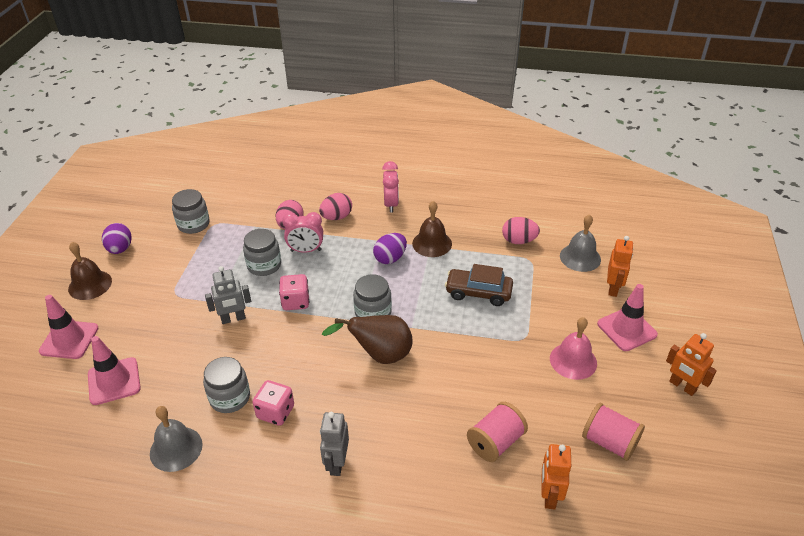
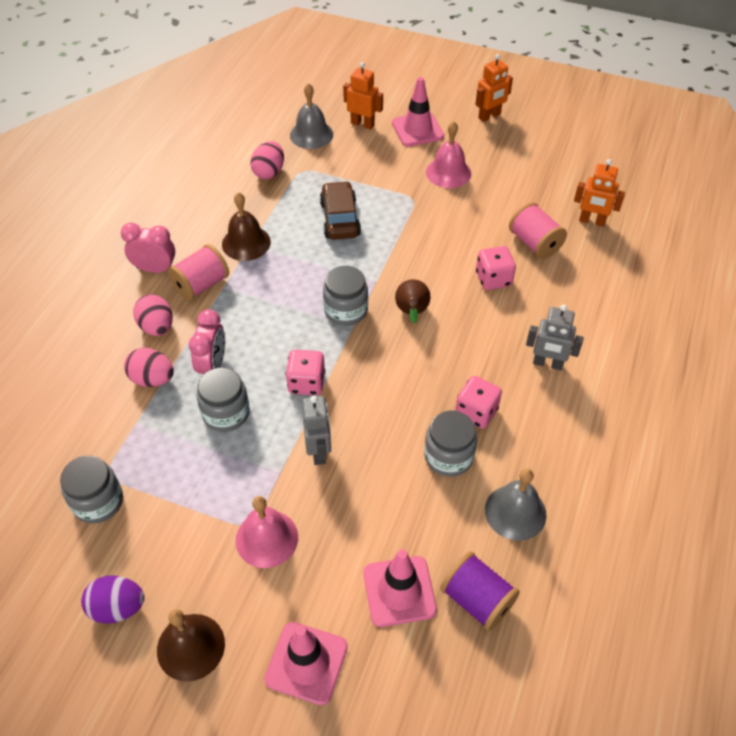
camera: 80 degrees left, 10 degrees up
(101, 429) = (477, 600): none -> purple spool
(162, 304) = (267, 538): none -> pink bell
(379, 355) = (412, 313): brown pear -> brown pear, size x0.64
(390, 258) = (258, 283): purple egg -> none
(435, 411) = (493, 279): none -> pink dice
(478, 293) = (340, 219): brown car -> brown car turned 150 degrees clockwise
(609, 442) = (542, 173): pink spool -> pink spool (201, 285)

